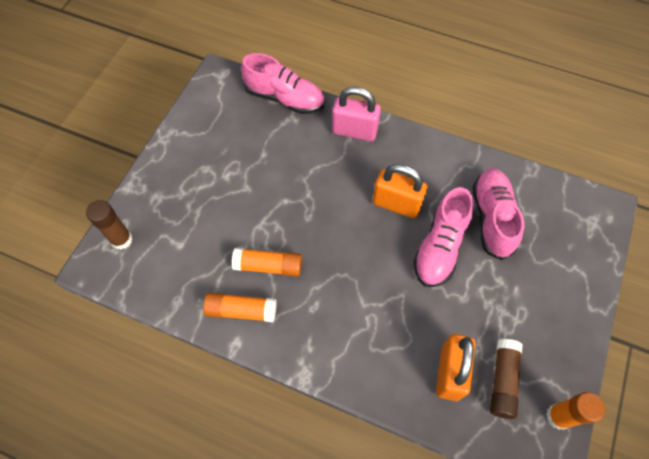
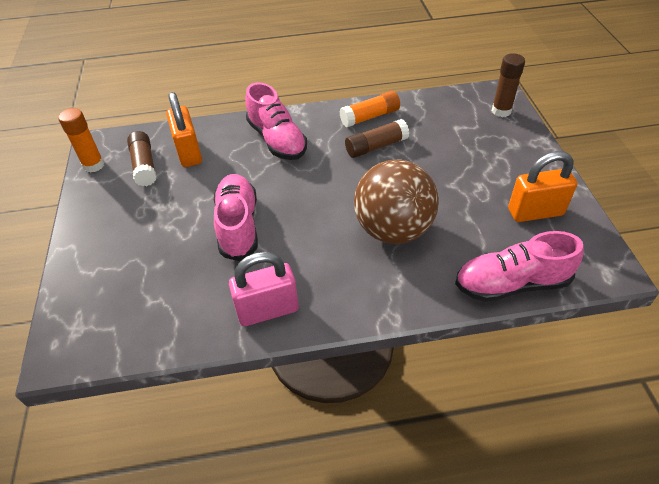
camera: 150 degrees right, 15 degrees down
(268, 266) = (376, 146): orange glue stick -> brown glue stick
(324, 175) = (393, 230): none -> brown ball
(354, 131) = (401, 289): pink padlock -> pink padlock (268, 310)
(396, 204) = (302, 240): orange padlock -> orange padlock (535, 212)
(492, 218) = (196, 276): pink shoe -> pink shoe (277, 140)

